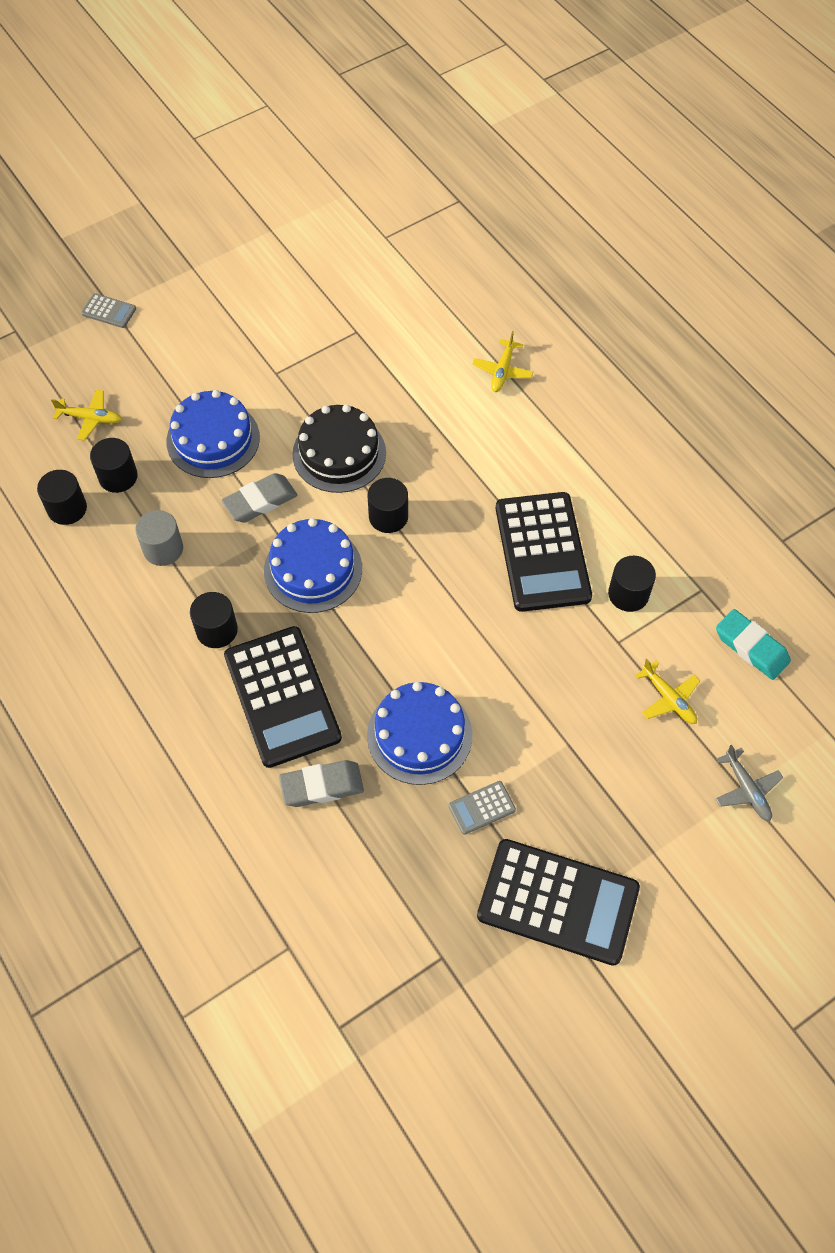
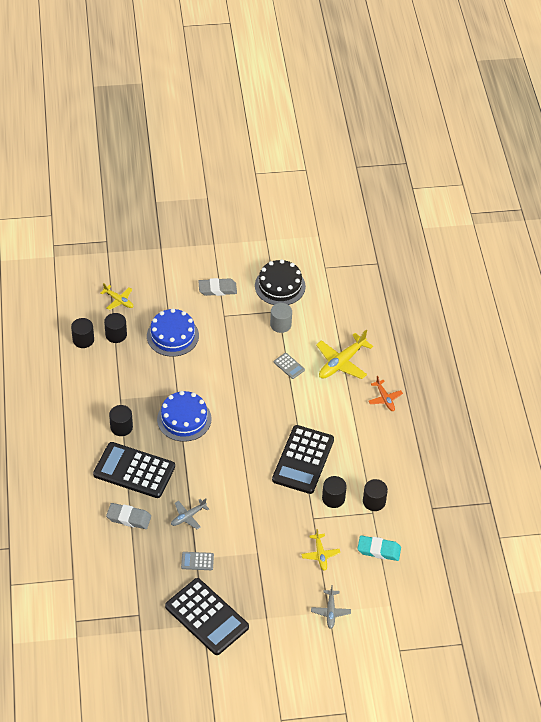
camera: 25 degrees right, 10 degrees down
(109, 311) = (158, 250): grey calculator -> grey calculator (289, 366)
(163, 549) = (118, 378): grey cylinder -> grey cylinder (280, 324)
(260, 501) = (178, 376): grey eraser -> grey eraser (217, 289)
(282, 696) = (134, 470): black calculator -> black calculator turned 105 degrees clockwise
(339, 453) = (231, 369): black cake -> black cake (280, 286)
(388, 516) = (236, 410): black cylinder -> black cylinder (374, 501)
(419, 735) = (188, 516): blue cake -> grey plane
(502, 371) = (342, 362): yellow plane -> yellow plane, size x1.72
(601, 399) = (384, 398): none -> orange plane
(751, 647) = (379, 550): turquoise eraser -> turquoise eraser turned 60 degrees counterclockwise

